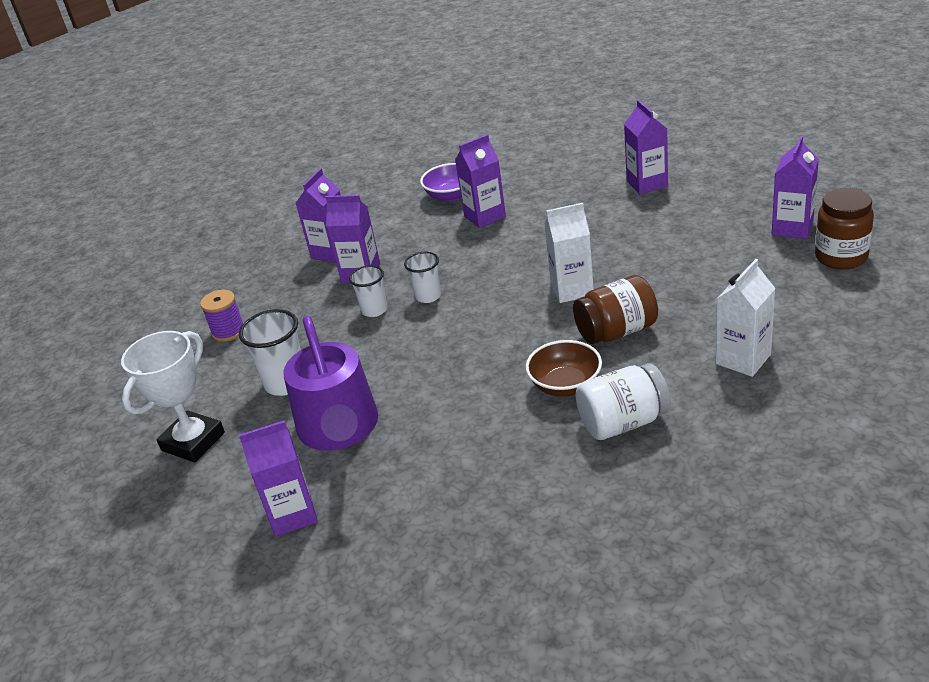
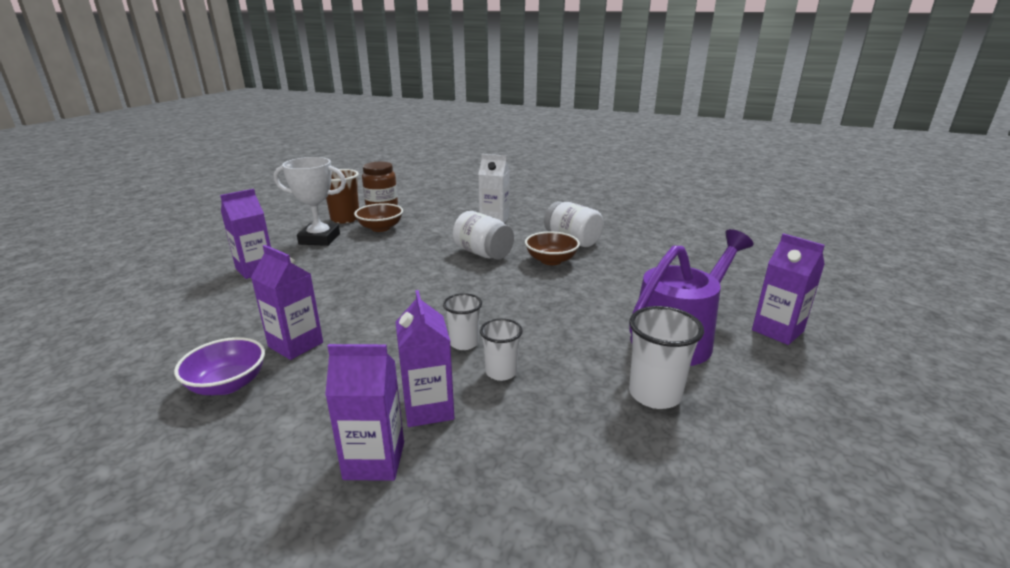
camera: 120 degrees left, 10 degrees down
(193, 441) = (794, 430): white trophy -> white trophy (319, 239)
(228, 331) = (608, 501): purple spool -> none
(572, 290) = (435, 275): white carton -> none
(617, 331) = (483, 253): brown jar -> white jar
(744, 255) = (380, 228): none -> brown bowl
(792, 228) = (345, 219): purple carton -> brown cup

